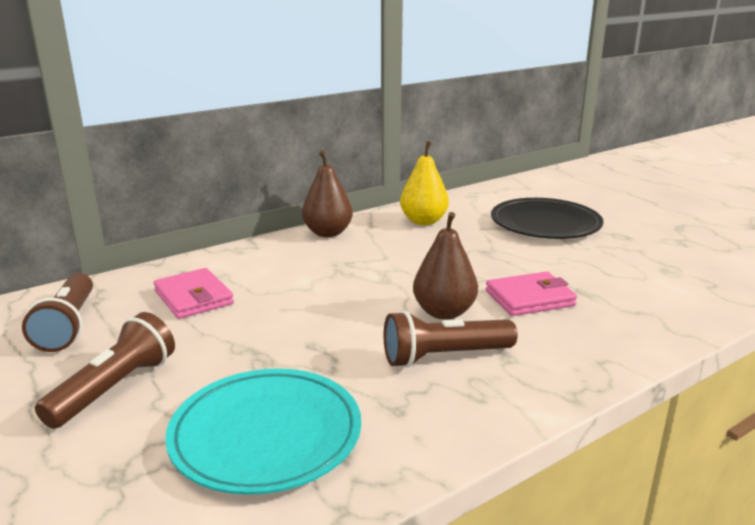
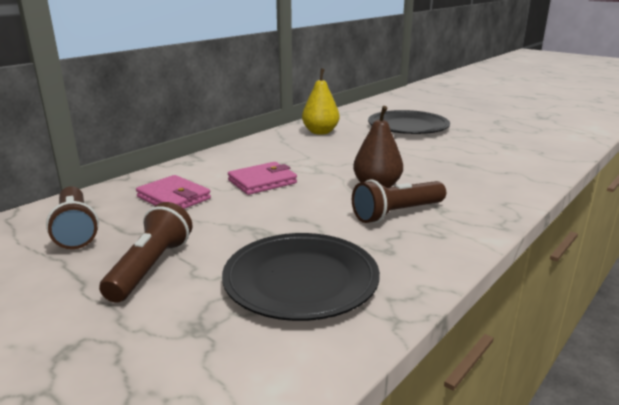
camera: 15 degrees left, 0 degrees up
(266, 435) = (301, 281): turquoise plate -> black plate
(328, 233) = (252, 145): brown pear -> none
(529, 298) = (430, 172): pink wallet -> pink wallet (262, 182)

